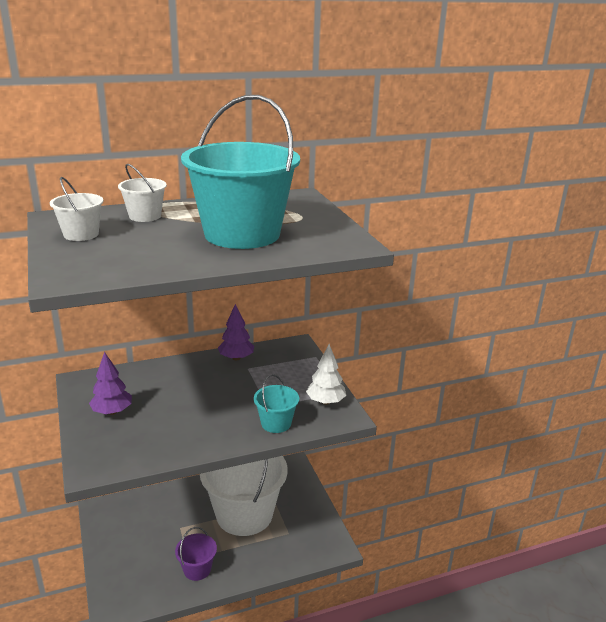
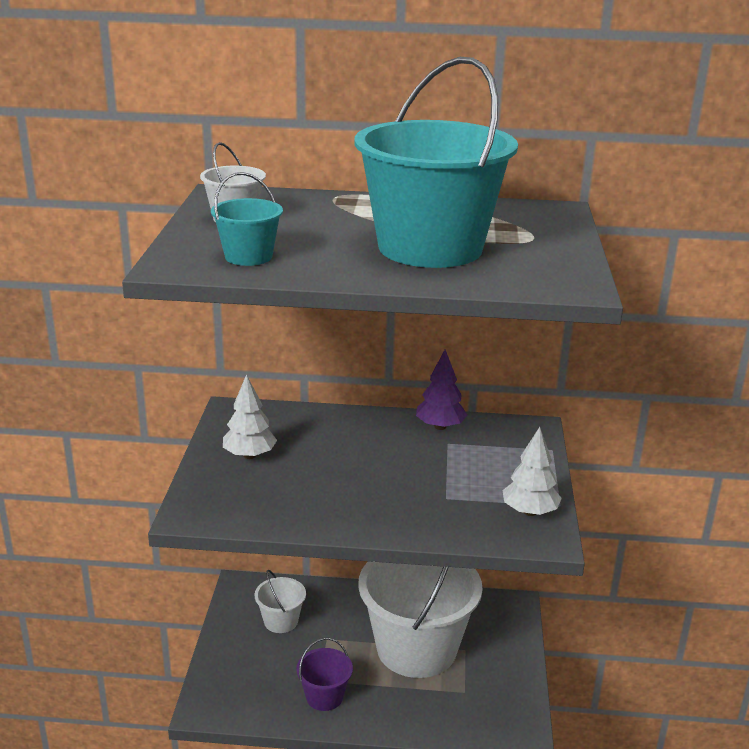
camera: 25 degrees right, 0 degrees up
(112, 412) = (249, 455): purple tree -> white tree
(145, 216) = (327, 208): white bucket -> white bucket (281, 621)
(276, 423) = (444, 522): turquoise bucket -> turquoise bucket (248, 256)

